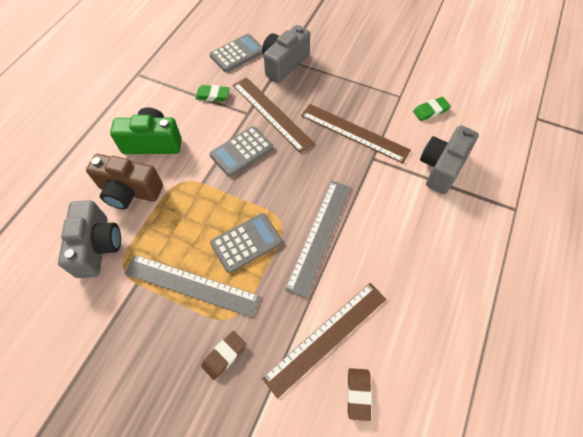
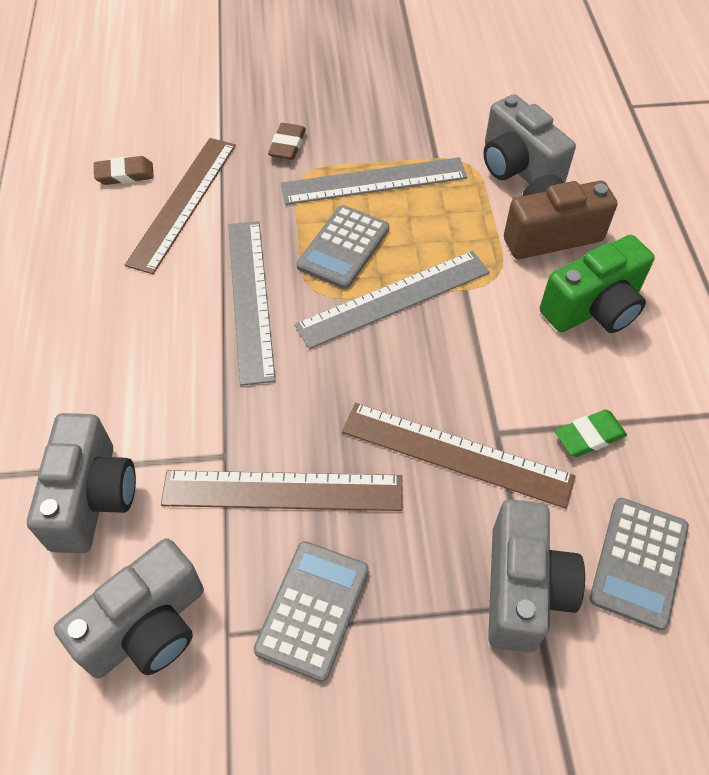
camera: 150 degrees right, 5 degrees down
(242, 151) = (449, 360): grey calculator -> grey calculator (312, 609)
(243, 196) = (394, 299): none -> grey ruler
(358, 394) = (125, 174): brown eraser -> brown eraser turned 75 degrees counterclockwise
(430, 111) = (147, 627): green eraser -> grey camera

